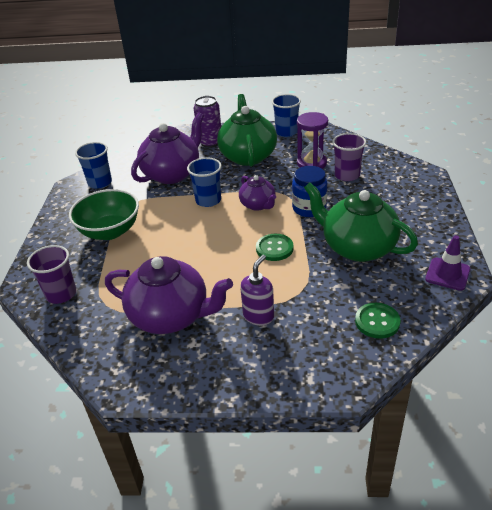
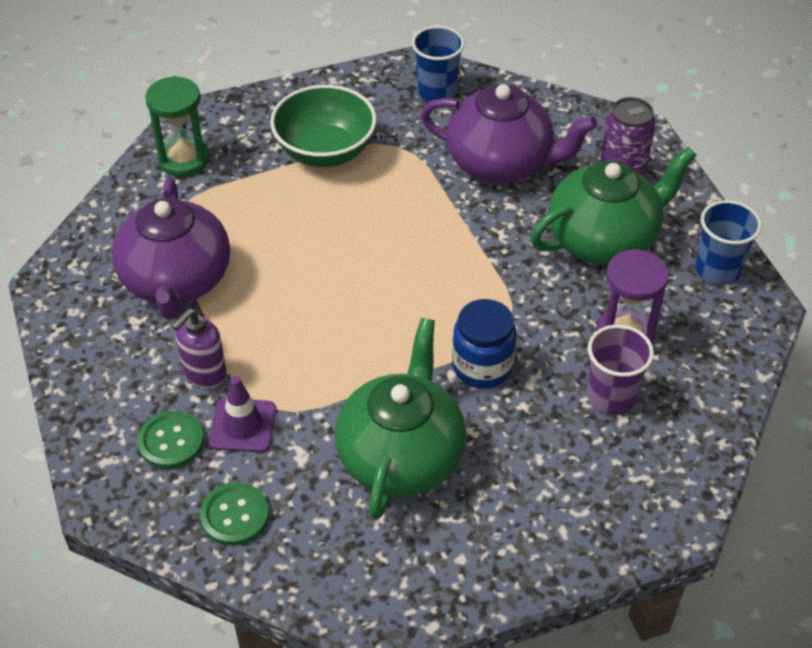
camera: 65 degrees right, 10 degrees up
(61, 294) = (184, 159): purple cup -> green hourglass
(208, 200) = (447, 232): blue cup -> none
(258, 205) = (462, 297): purple teapot -> none
(258, 316) = (204, 374): purple soap dispenser -> purple soap dispenser turned 120 degrees clockwise
(274, 248) = (358, 350): green button -> green button (171, 441)
(447, 274) = (377, 594): purple traffic cone -> purple traffic cone (243, 425)

